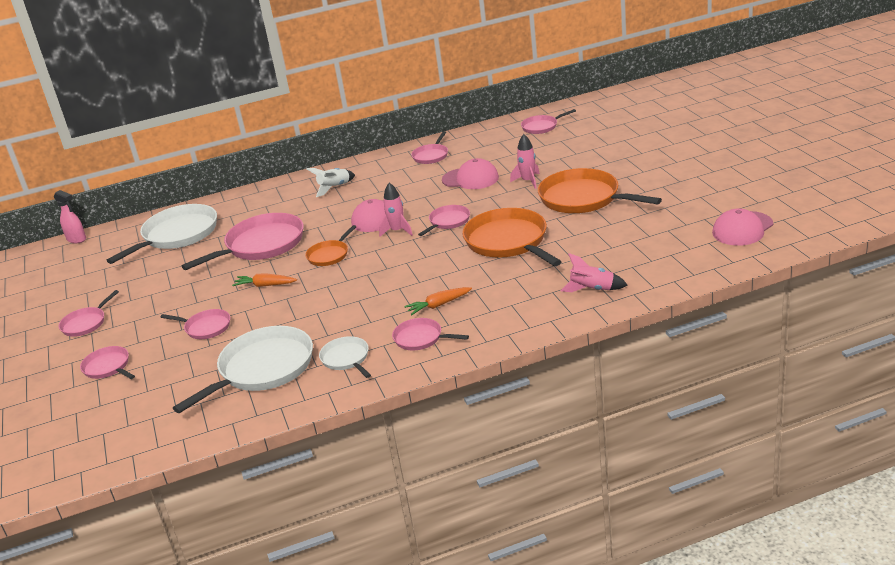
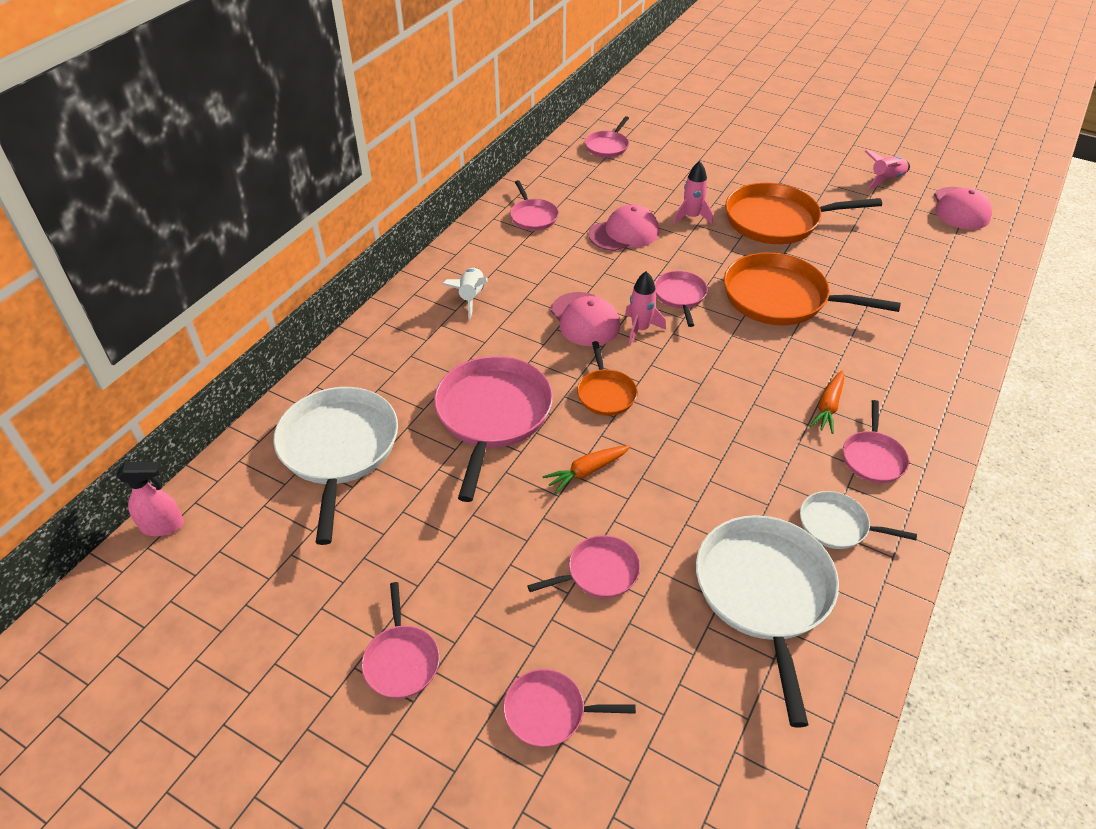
camera: 45 degrees left, 15 degrees up
(420, 338) = (873, 458): pink pan -> pink pan turned 60 degrees counterclockwise
(592, 289) = (940, 323): pink rocket -> pink rocket (886, 179)

